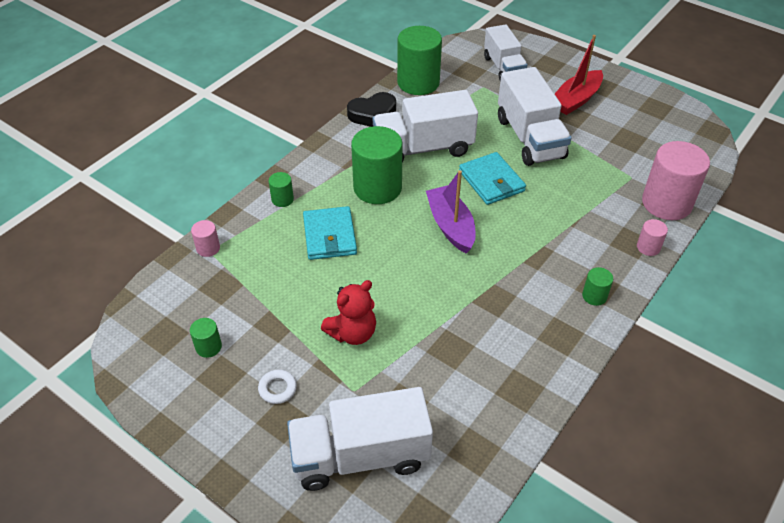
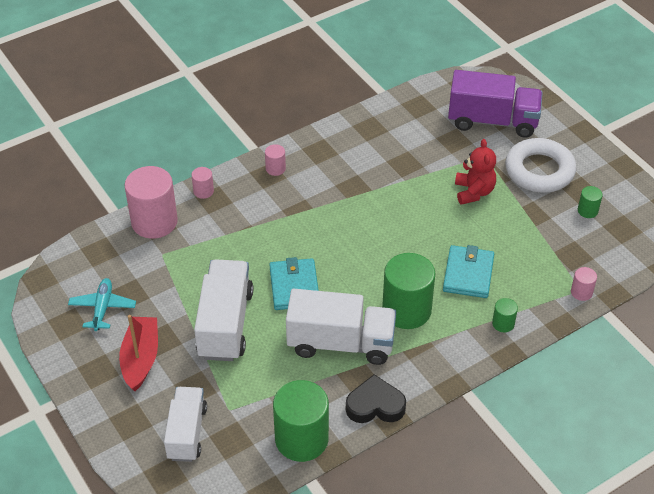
camera: 160 degrees left, 0 degrees up
(277, 389) = (539, 170): white ring -> white ring, size x2.47
(352, 333) = (474, 192): red teddy bear -> red teddy bear turned 105 degrees clockwise
(360, 456) = (492, 121): white truck -> purple truck
(451, 226) = (356, 254): purple boat -> none
(576, 99) = (141, 359): red boat -> red boat turned 60 degrees counterclockwise
(594, 296) = (275, 169): green cylinder -> pink cylinder
(639, 124) = (102, 308): none -> turquoise plane

